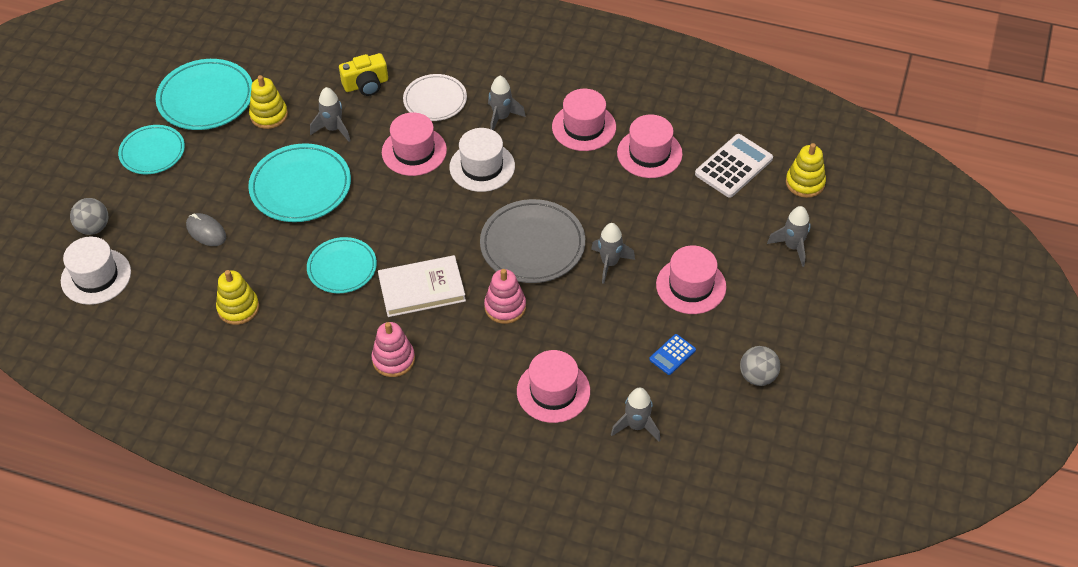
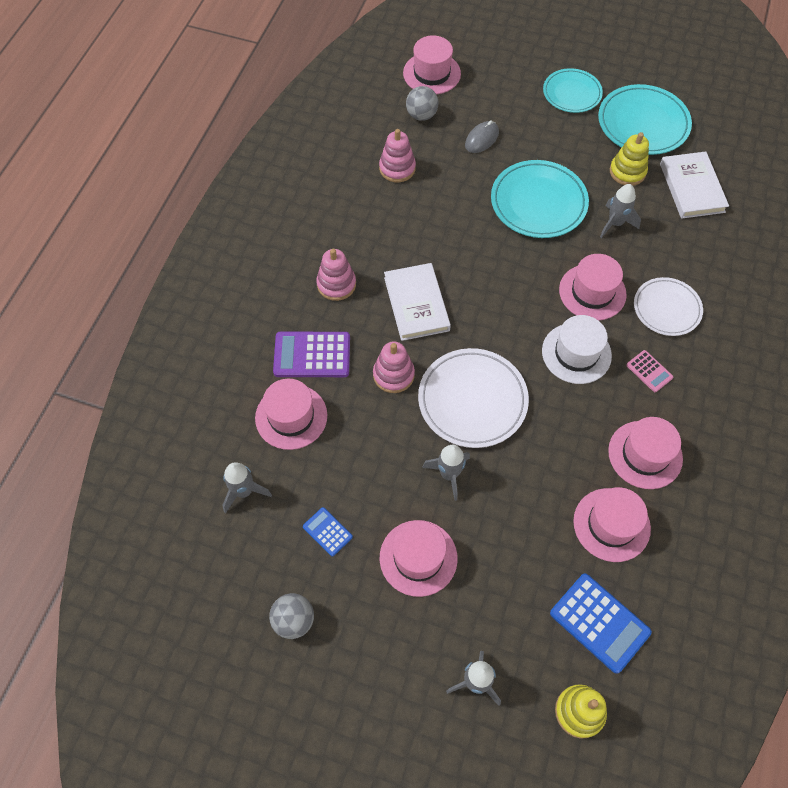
camera: 90 degrees right, 10 degrees up
(94, 227) = (484, 65): grey ball -> grey ball (421, 115)
(96, 276) = (431, 73): white hat -> pink hat
(238, 308) = (397, 168): yellow stacking toy -> pink stacking toy
(295, 70) = (692, 188): none -> white book
(342, 268) = (441, 240): turquoise plate -> none
(366, 84) = (680, 247): yellow camera -> none
(481, 377) = (312, 355): none -> purple calculator
(501, 118) = (649, 371): grey rocket -> pink calculator
(532, 245) = (472, 400): grey plate -> white plate
(733, 166) = (599, 623): white calculator -> blue calculator

